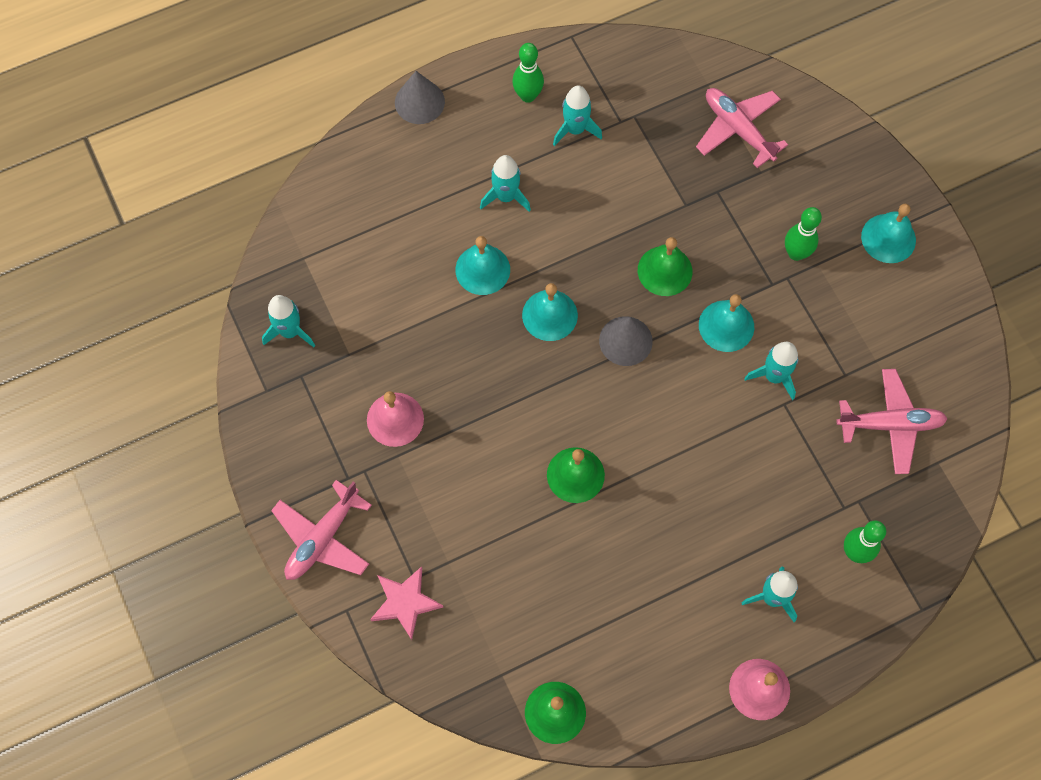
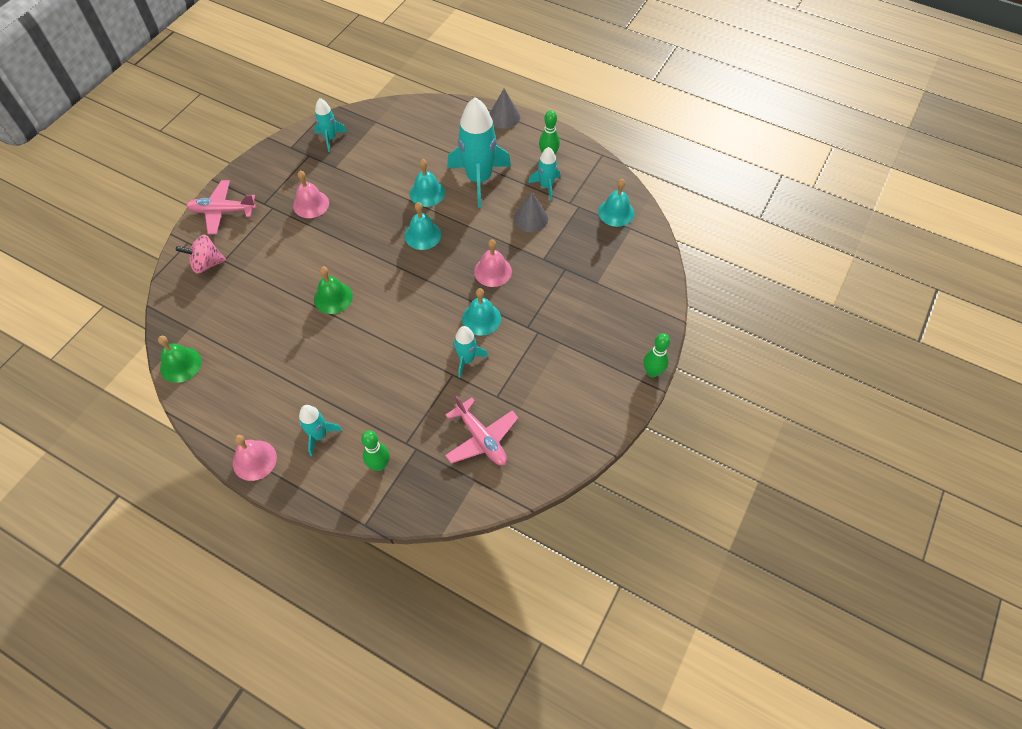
camera: 55 degrees right, 10 degrees down
(405, 602) = (207, 264): pink star -> pink spinning top
(506, 196) = (479, 179): turquoise rocket -> turquoise rocket, size x1.95
(625, 341) = (433, 276): grey cone -> grey cone (530, 218)
(665, 270) = (493, 271): green bell -> pink bell
(738, 129) = (614, 257): pink plane -> none
(796, 253) = (558, 328): green bowling pin -> green bowling pin (652, 372)
(888, 238) = (609, 370): turquoise bell -> turquoise bell (616, 212)

